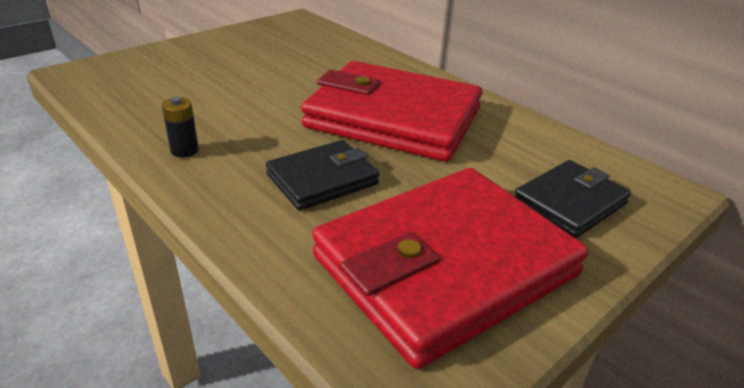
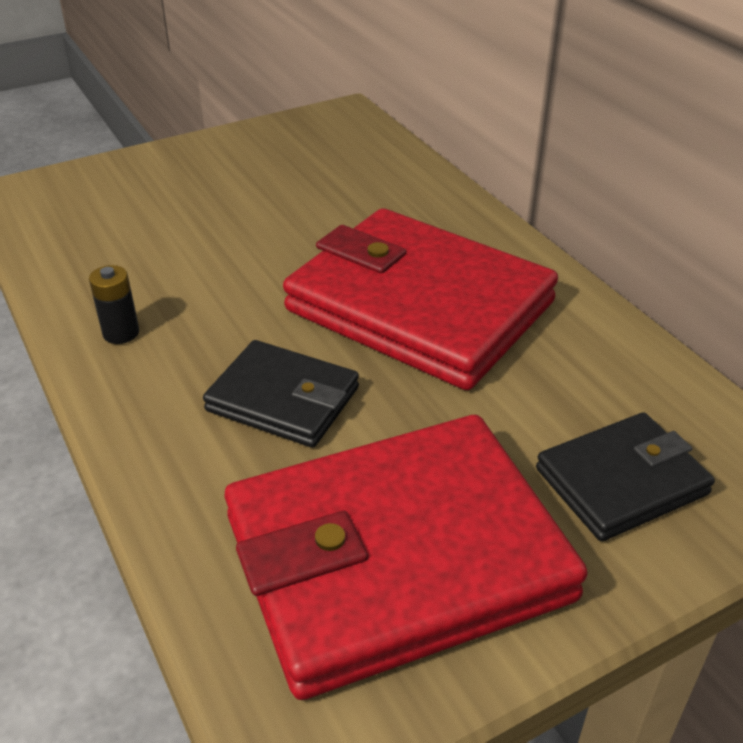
camera: 15 degrees right, 5 degrees up
(322, 179) = (283, 399): black wallet -> black wallet turned 45 degrees clockwise

